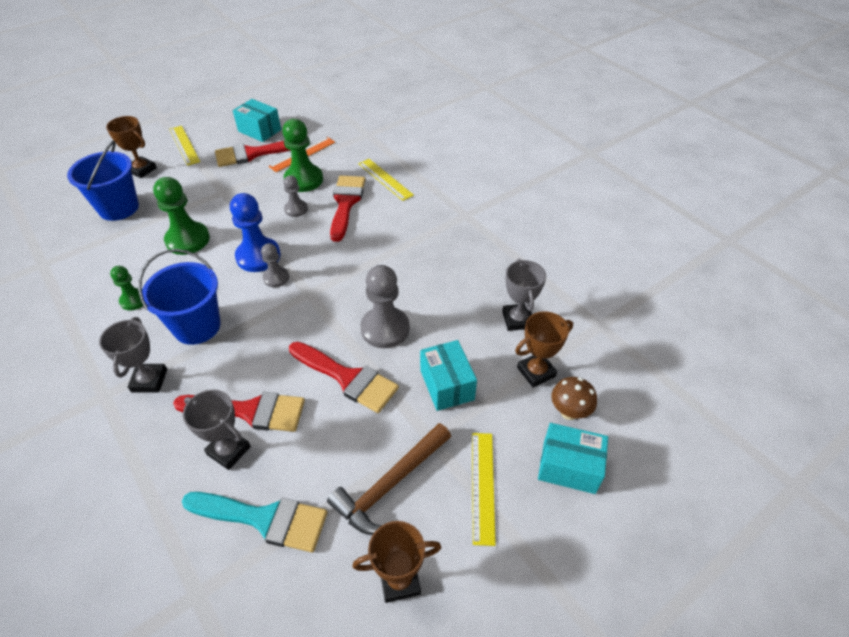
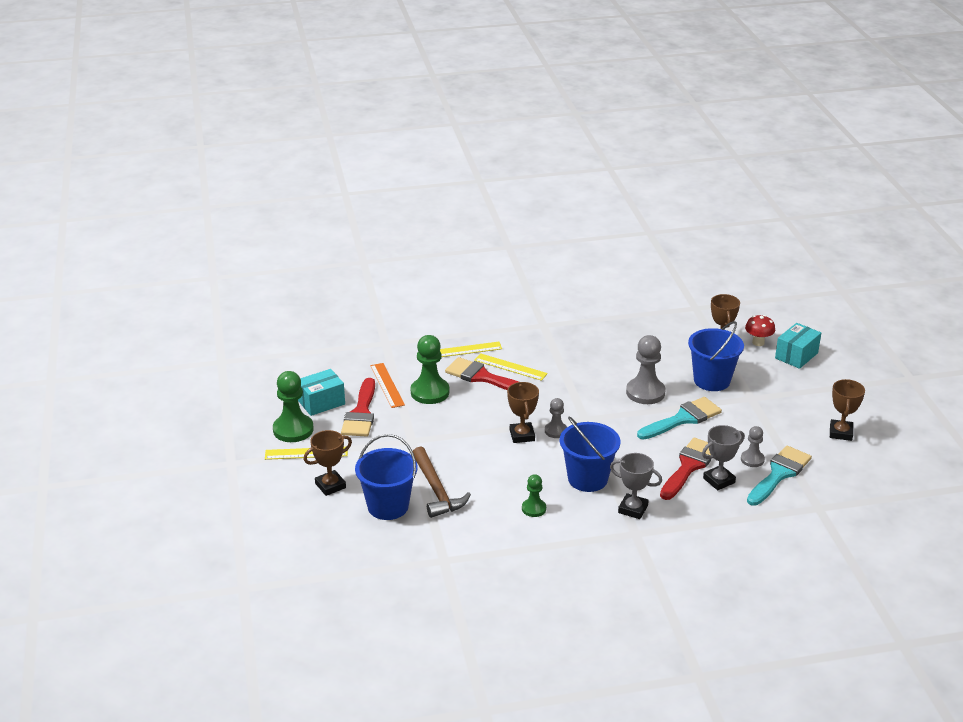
camera: 65 degrees left, 15 degrees down
(187, 240) = (471, 470): green pawn -> green pawn (293, 430)
(258, 256) = (522, 435): blue pawn -> brown trophy
(296, 209) = (471, 405): grey pawn -> grey pawn (752, 459)
(347, 378) = (683, 419): red brush -> turquoise brush
(390, 485) = (777, 421): brown hammer -> brown hammer (436, 490)
(447, 385) = (712, 380): turquoise box -> blue bucket
(483, 486) = (794, 388): yellow ruler -> yellow ruler (510, 367)
(517, 320) = (671, 337): grey trophy -> none
(569, 412) = (758, 342): brown mushroom -> red mushroom

